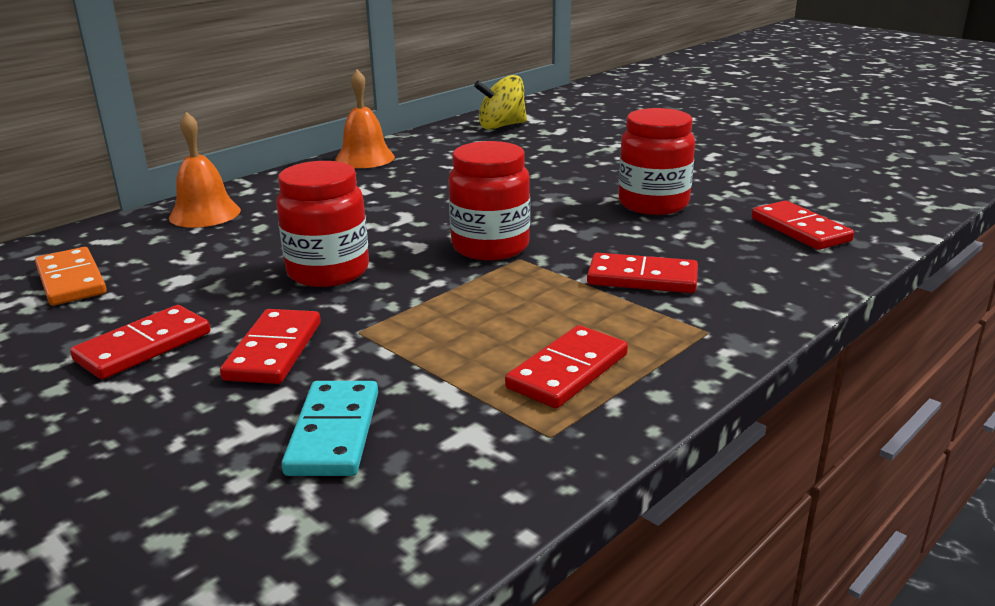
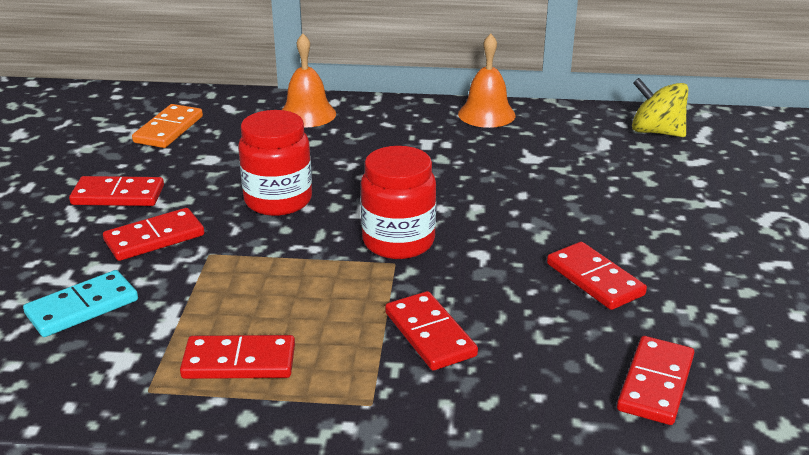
camera: 50 degrees right, 5 degrees up
(653, 204) = (594, 279): red jar -> red domino

